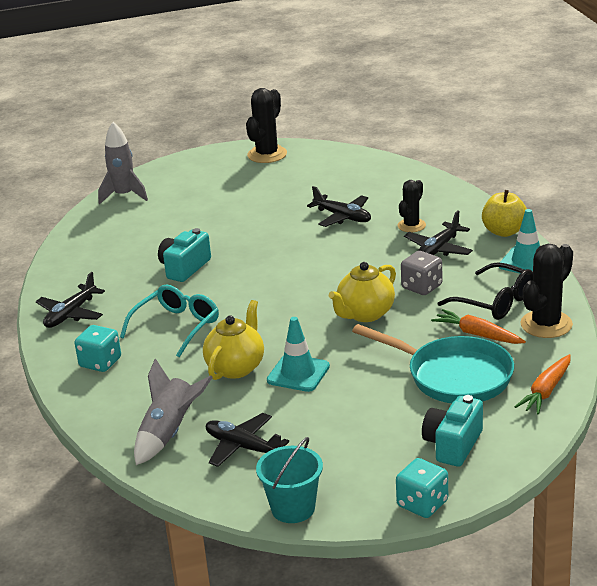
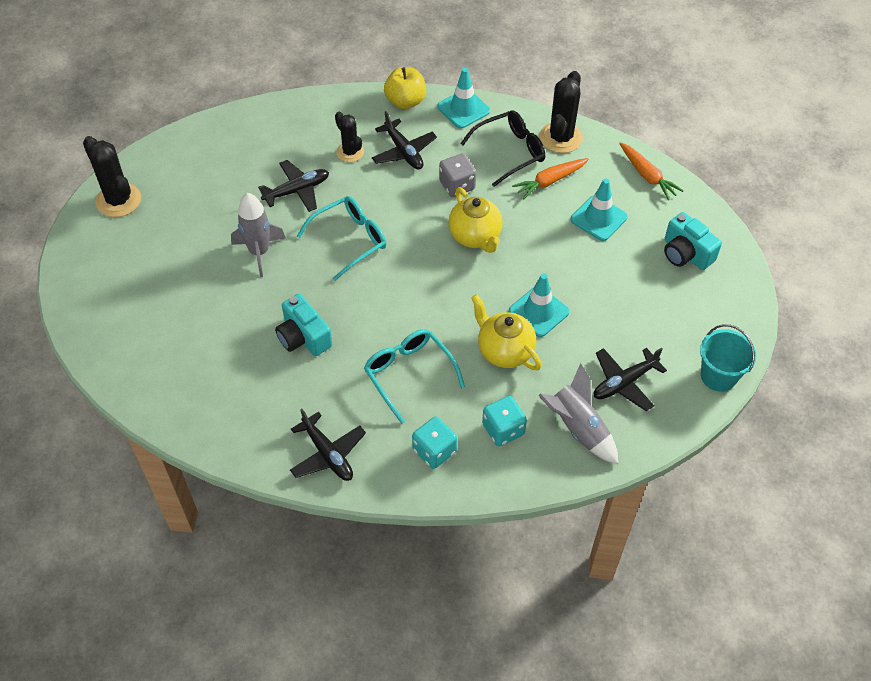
camera: 70 degrees left, 25 degrees up
(124, 195) = (106, 344): grey rocket -> grey rocket (259, 252)
(307, 256) = (350, 240): none -> turquoise glasses
(422, 504) = (747, 298): turquoise dice -> turquoise dice (503, 429)
(453, 376) = (598, 218): turquoise pan -> turquoise traffic cone
(546, 324) = (561, 138): black cactus -> black cactus turned 45 degrees clockwise

